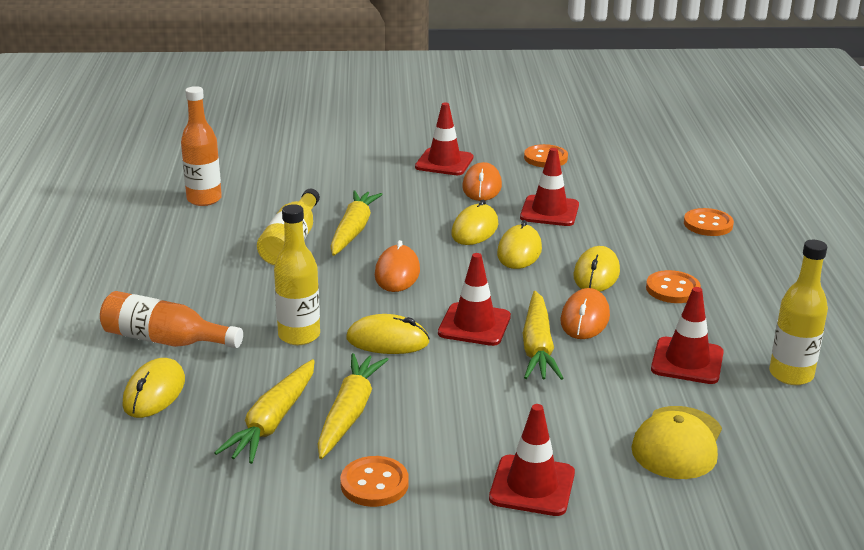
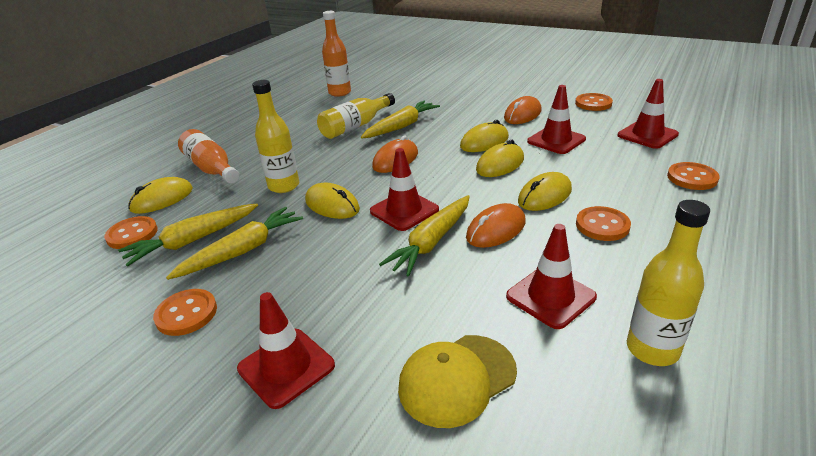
camera: 35 degrees right, 5 degrees up
(180, 439) = (132, 234): none -> orange button
(444, 162) = (513, 95): red traffic cone -> red traffic cone (647, 135)

